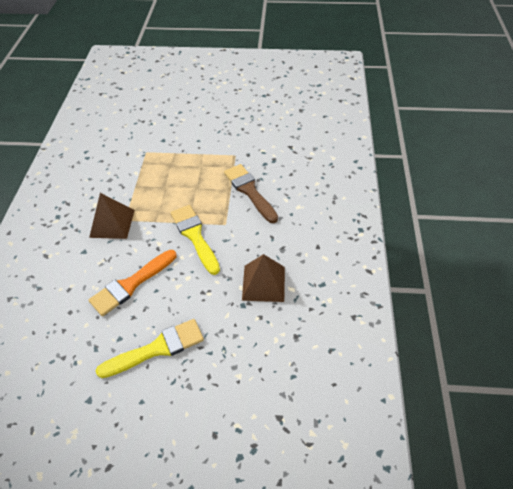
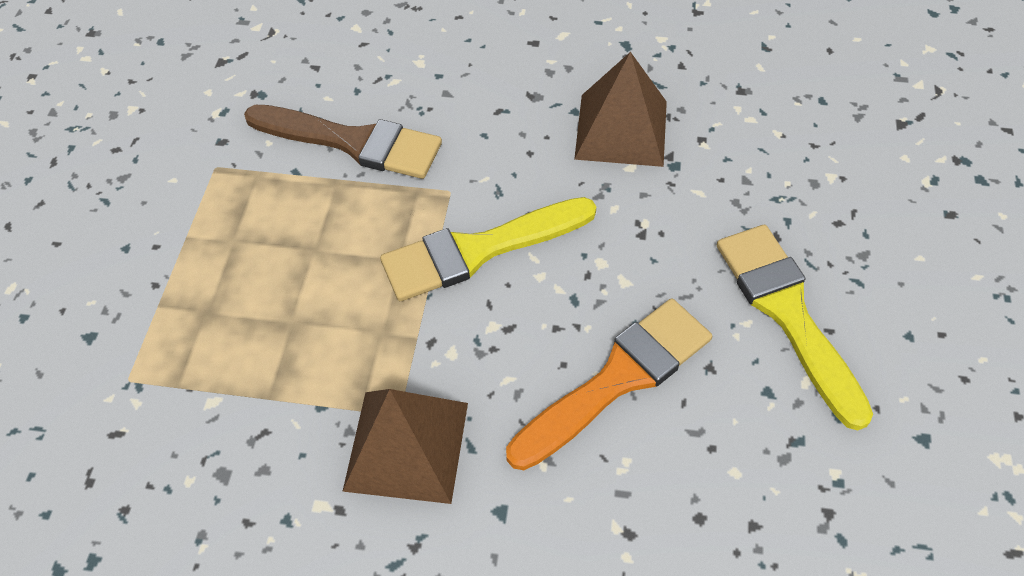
camera: 85 degrees left, 5 degrees up
(131, 284) = (617, 379): orange brush -> orange brush turned 90 degrees counterclockwise
(249, 191) = (352, 142): brown brush -> brown brush turned 135 degrees counterclockwise

